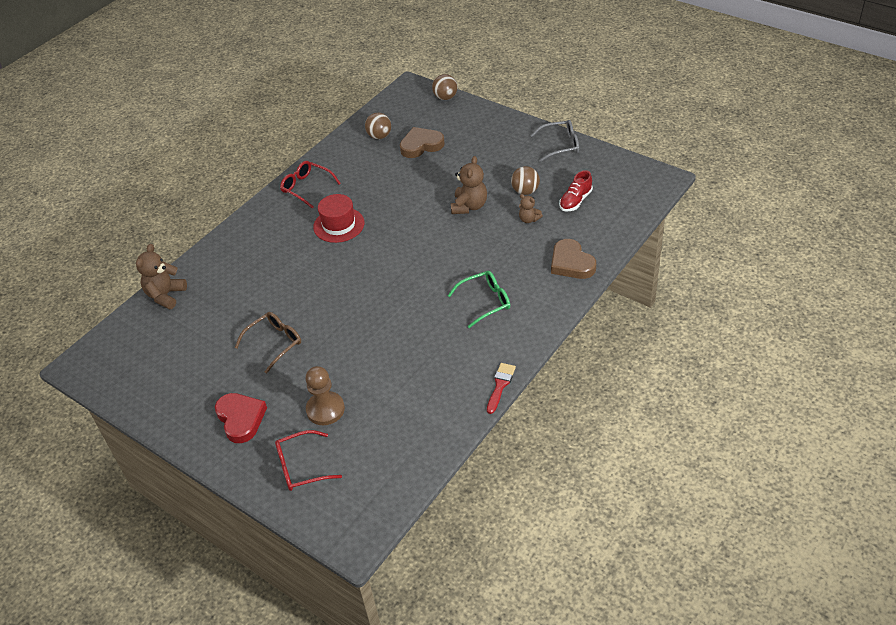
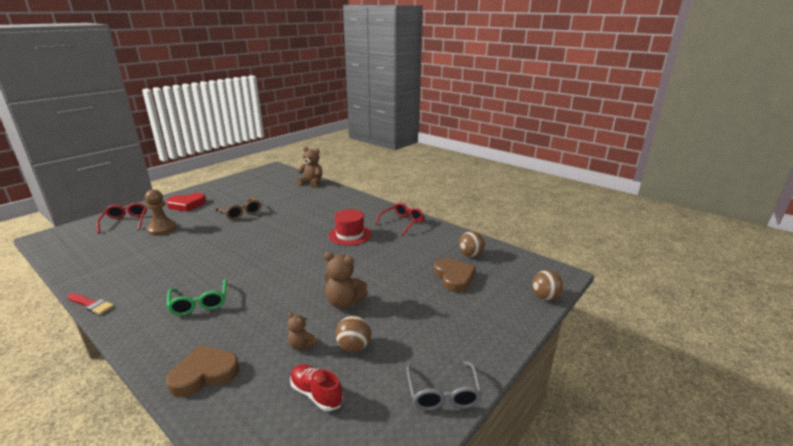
camera: 90 degrees right, 20 degrees down
(529, 219) = (301, 345): brown teddy bear -> brown teddy bear turned 90 degrees counterclockwise

